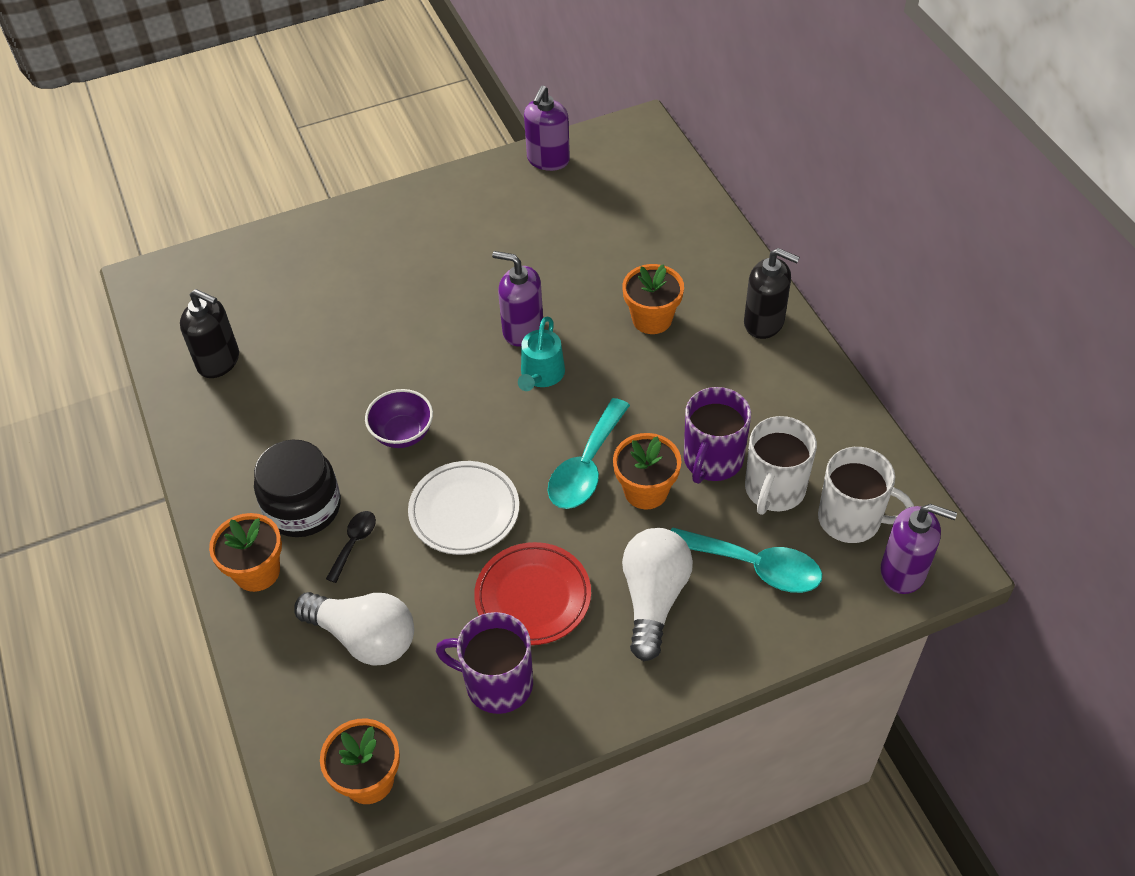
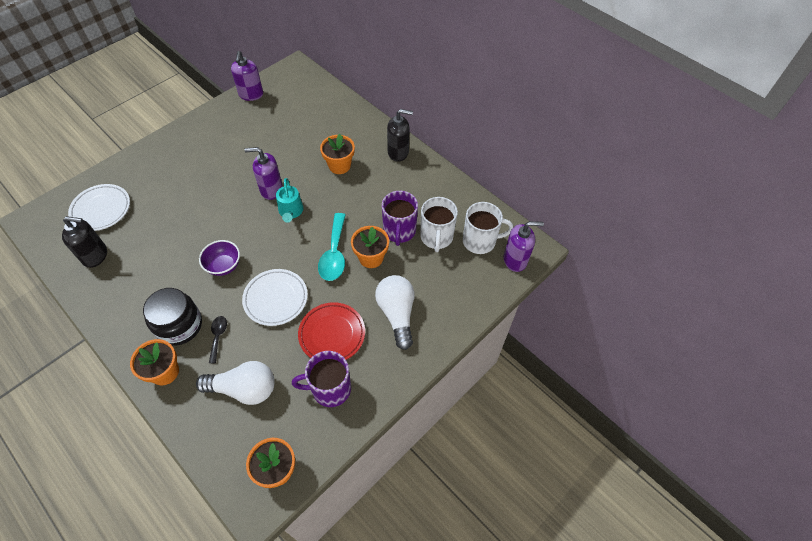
camera: 25 degrees left, 5 degrees up
(251, 291) = (101, 209): none -> white plate
(754, 566) = (442, 280): turquoise spoon -> none

